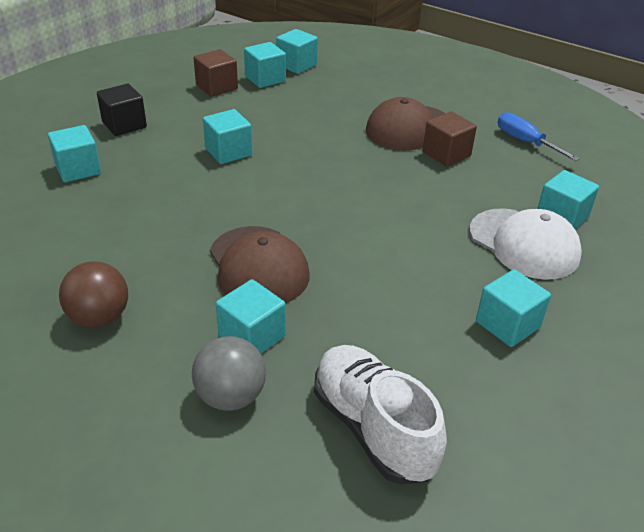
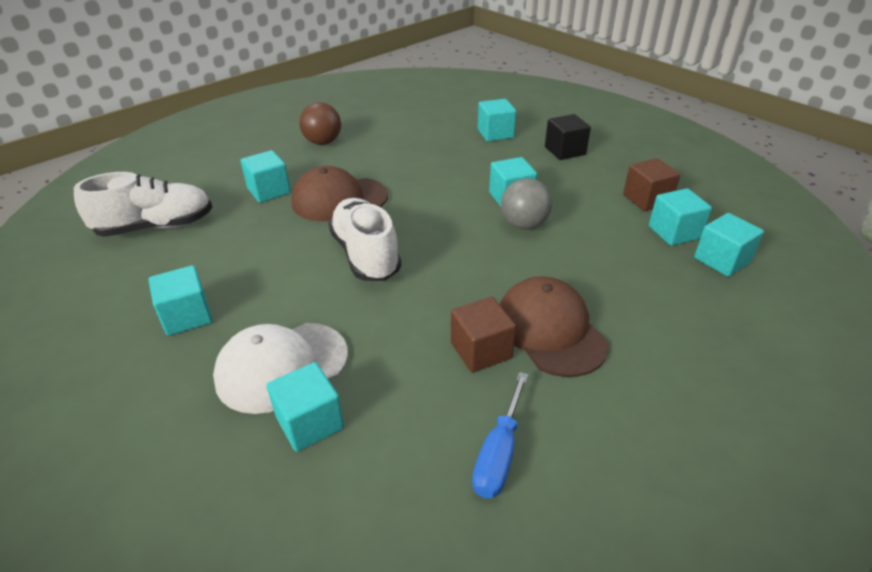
camera: 105 degrees right, 0 degrees up
(231, 396) = (225, 180): grey ball -> grey ball (524, 225)
(357, 226) = (365, 255): none -> white shoe
(526, 142) = (499, 453): blue screwdriver -> blue screwdriver turned 135 degrees clockwise

